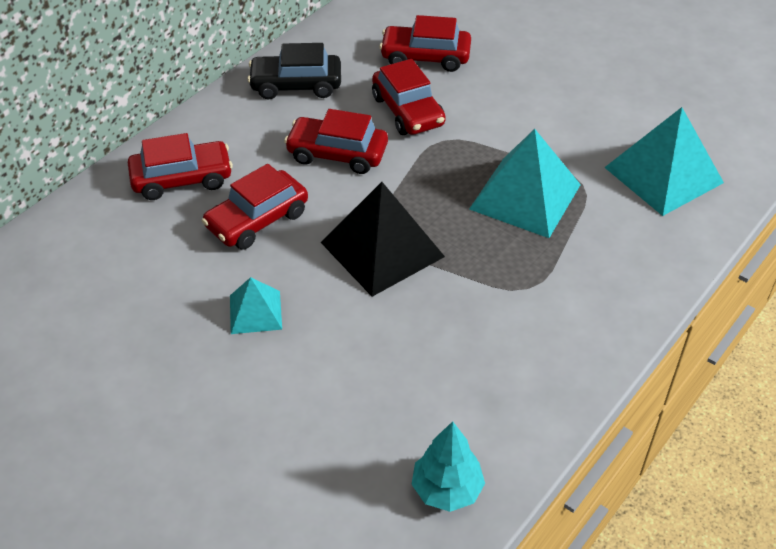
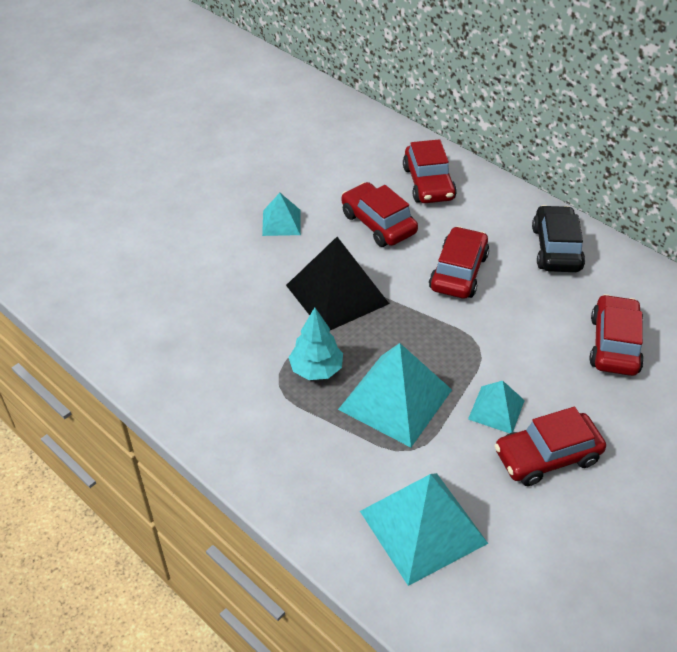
camera: 95 degrees right, 0 degrees up
(408, 111) = (522, 324): red car -> red car (547, 456)
(447, 489) = (98, 313): turquoise tree -> turquoise tree (316, 369)
(520, 130) = (496, 409): none -> turquoise pyramid

